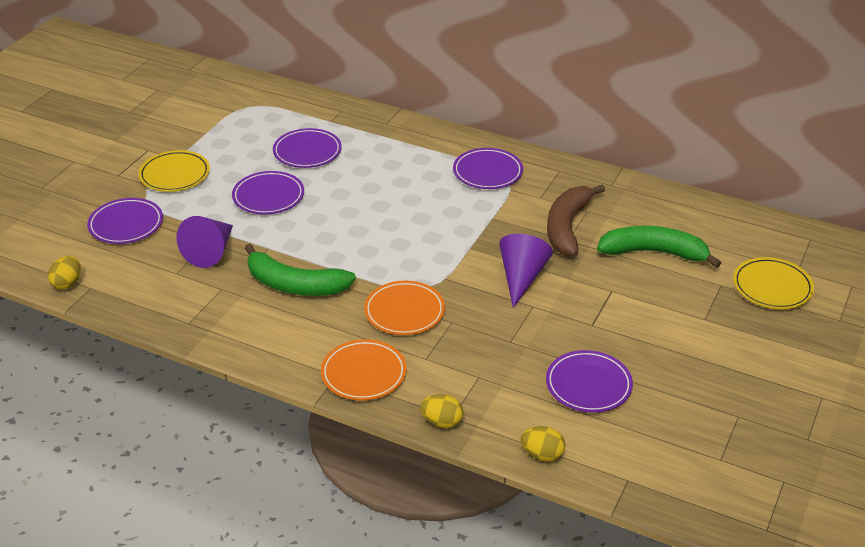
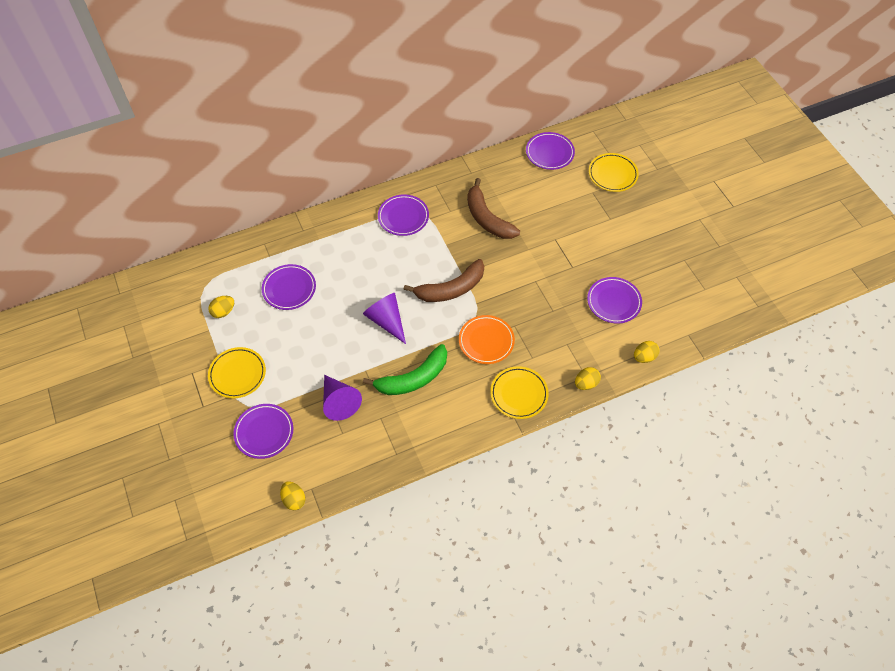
camera: 50 degrees left, 20 degrees up
(235, 130) = (223, 312): none -> yellow egg
(268, 196) = (314, 338): purple plate -> purple plate (549, 153)
(363, 373) = (519, 394): orange plate -> yellow plate
(440, 251) = (451, 289): none -> brown banana
(521, 277) = (508, 269): purple cone -> purple cone (386, 321)
(654, 252) = (543, 199): green banana -> none

